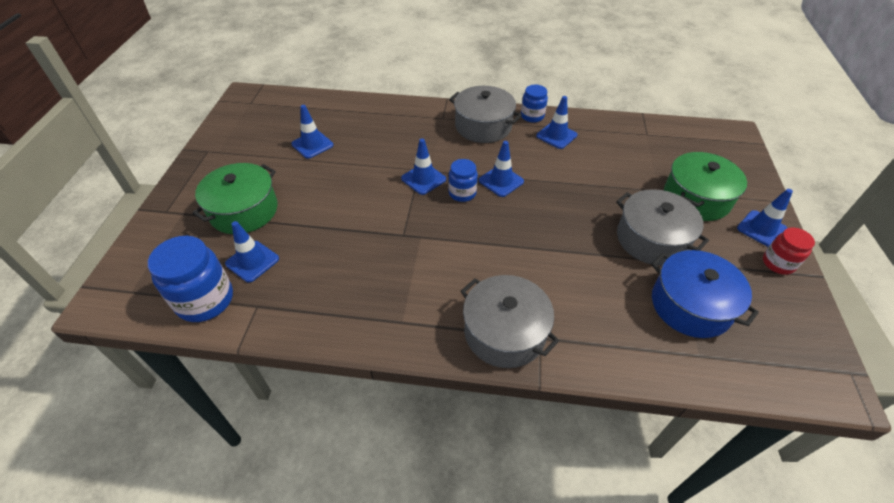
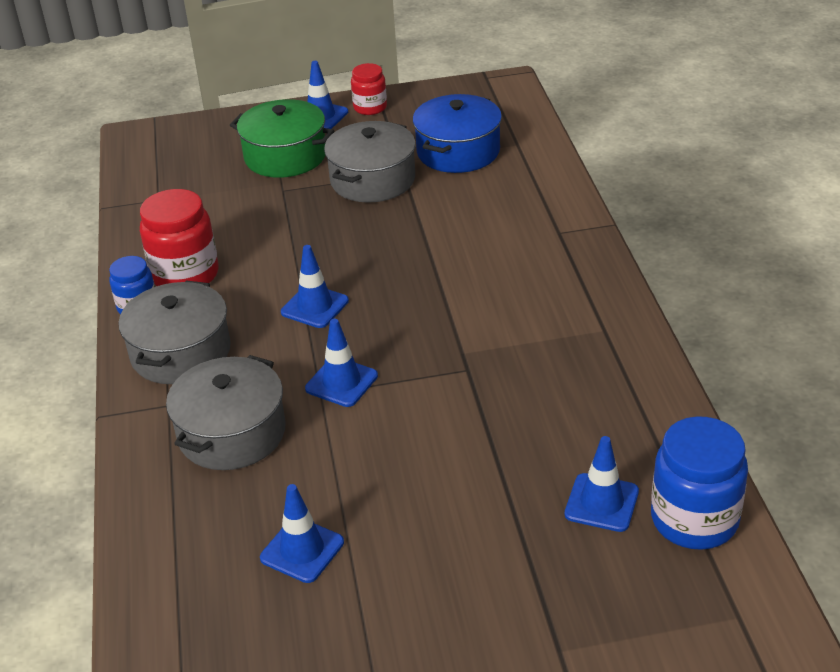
camera: 105 degrees left, 10 degrees down
(244, 210) = (510, 565): green pot -> none
(462, 193) = (357, 336): blue jar -> none
(504, 332) = (568, 255): grey pot -> grey pot (232, 433)
(556, 135) = (185, 275): blue traffic cone -> red jar

